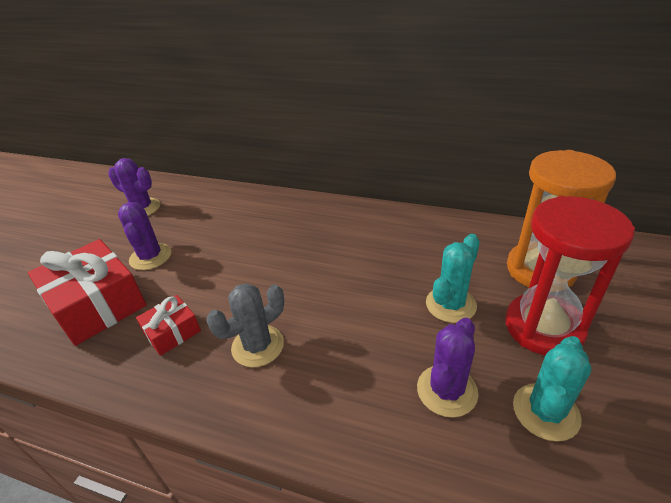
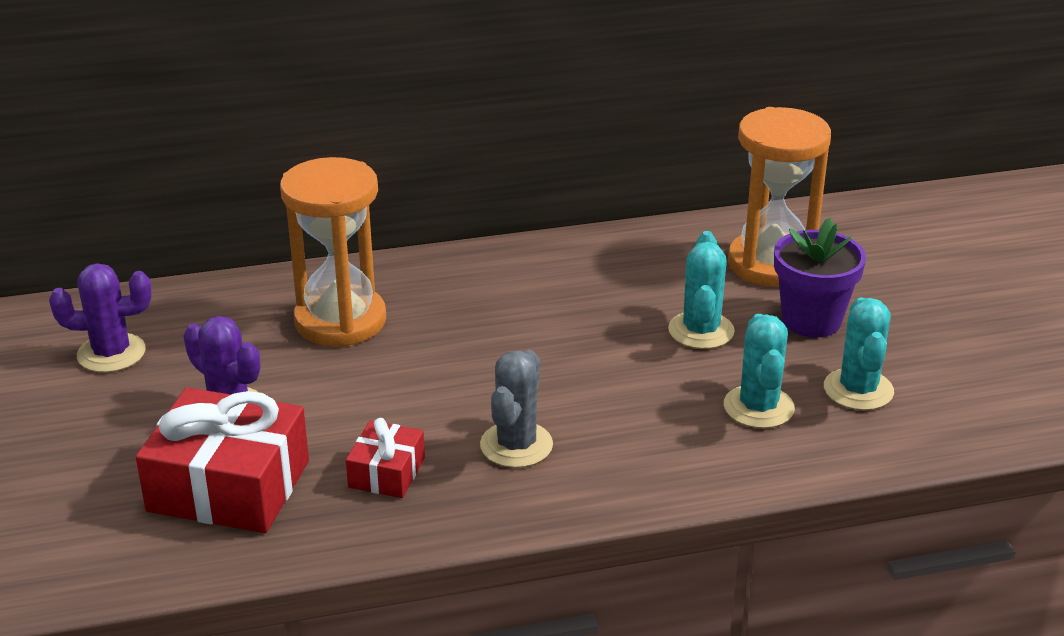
camera: 35 degrees left, 5 degrees down
(251, 224) = (340, 321): none -> orange hourglass
(447, 390) = (758, 407): purple cactus -> turquoise cactus
(543, 327) = (811, 320): red hourglass -> purple flower pot

